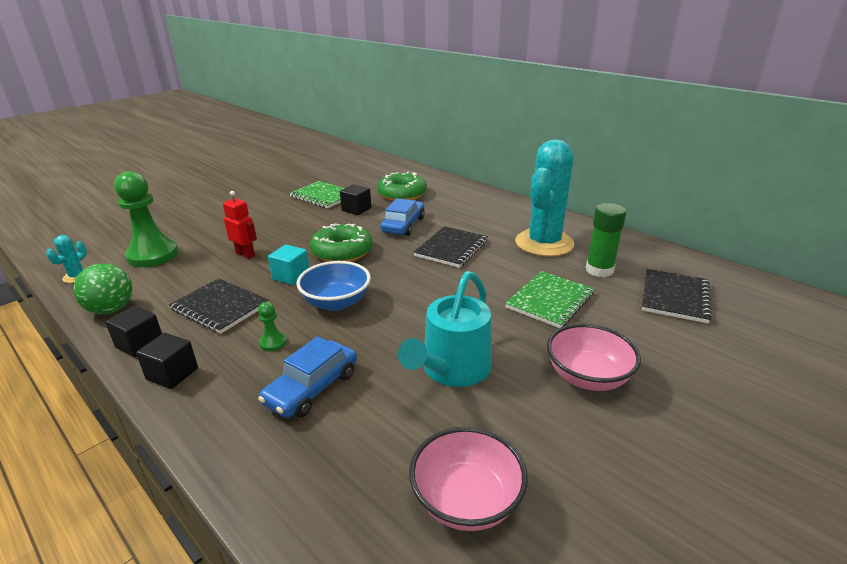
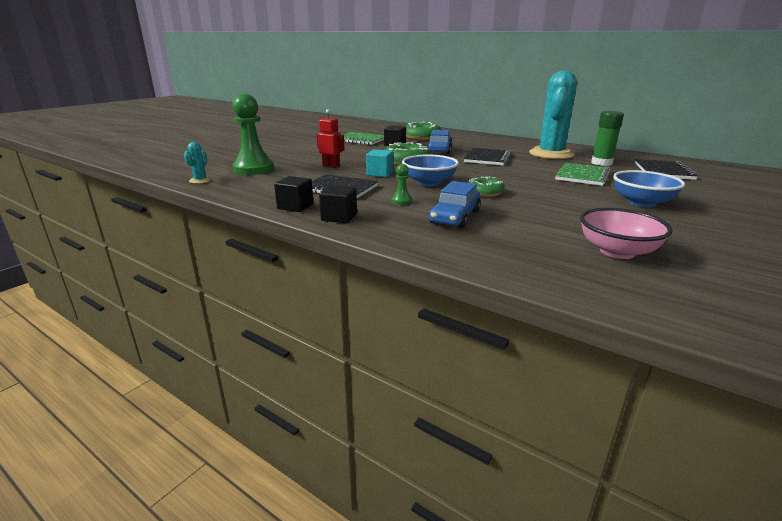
camera: 10 degrees left, 5 degrees down
(111, 309) = (250, 193): green ball -> none
(391, 331) = (484, 192): none -> green donut
(452, 369) = (547, 205): turquoise watering can -> none
(587, 377) = (642, 203): pink bowl -> blue bowl

